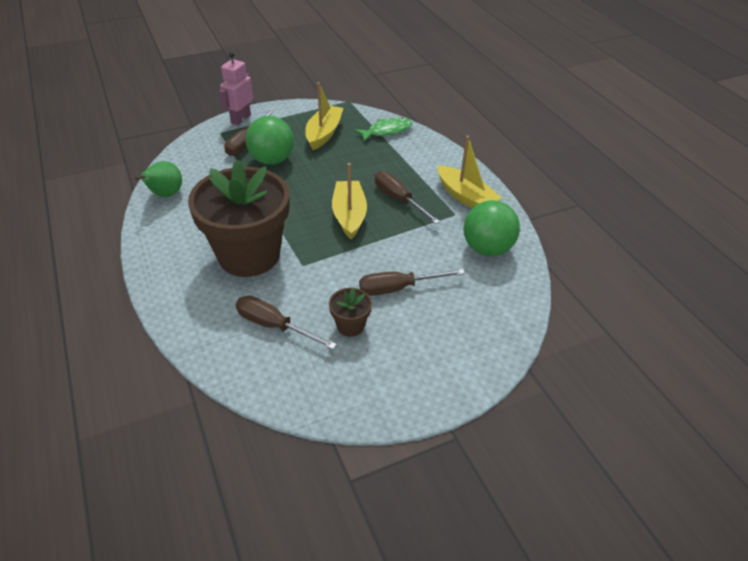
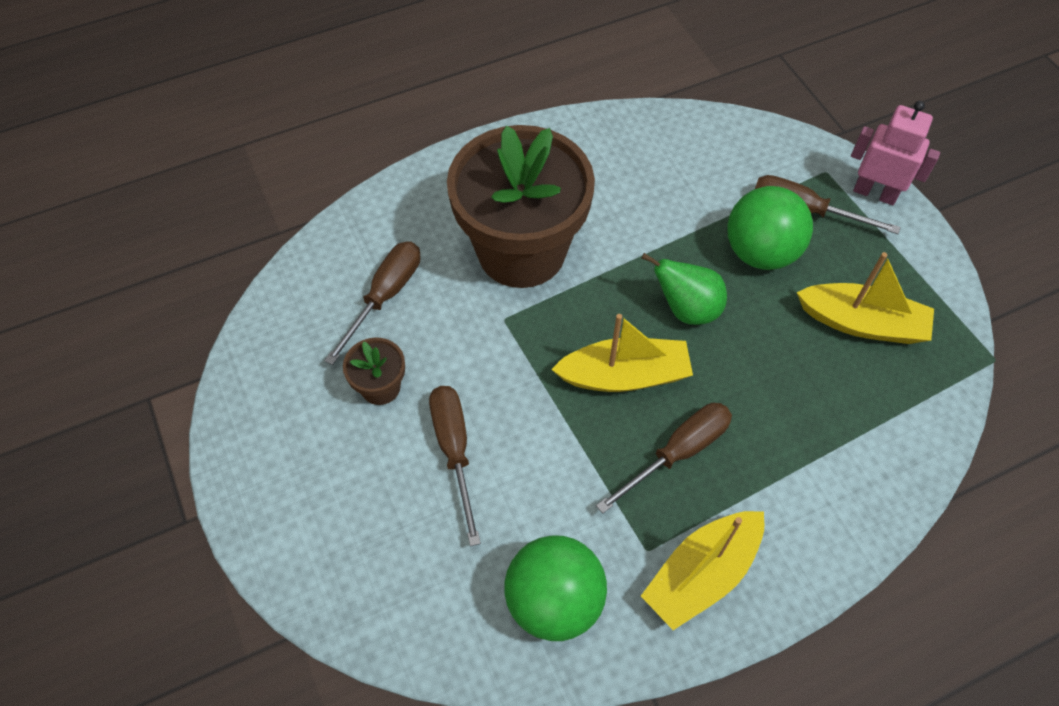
camera: 90 degrees right, 15 degrees up
(165, 195) = (647, 134): green pear -> green pear (686, 309)
(387, 131) = (899, 432): green fish -> none

